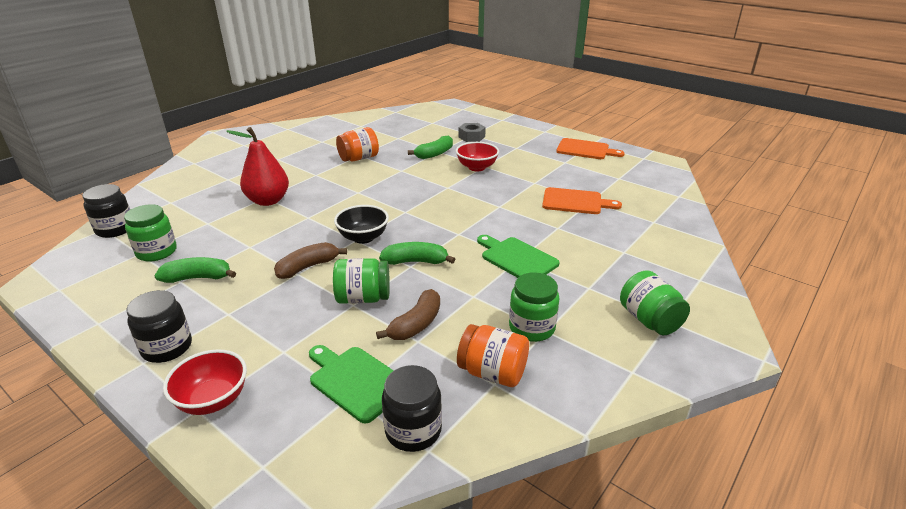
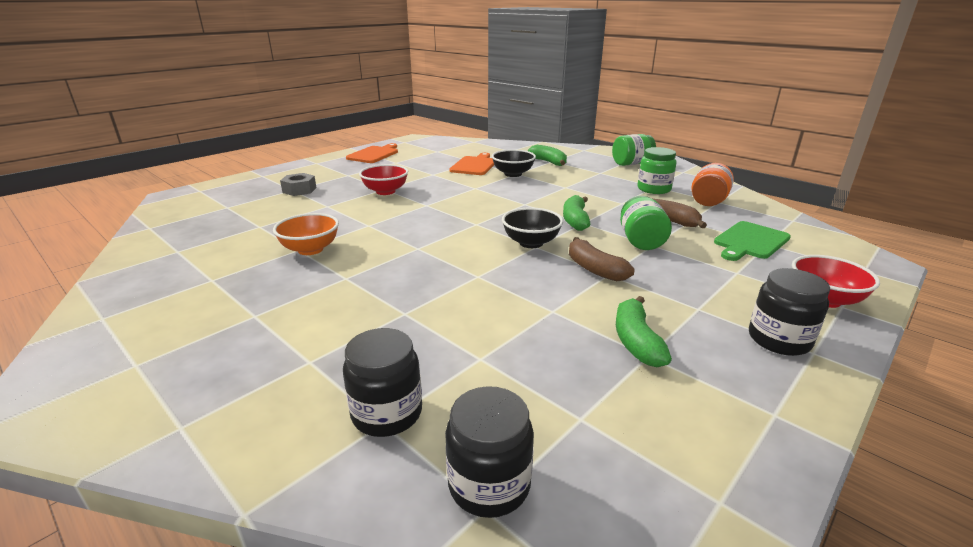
camera: 85 degrees left, 5 degrees down
(156, 252) = (574, 397): green jar -> none
(268, 201) = (419, 309): red pear -> none
(359, 158) = (310, 249): orange jar -> orange bowl
(413, 430) = (781, 224): black jar -> black jar (387, 413)
(434, 154) = (333, 208): green banana -> green banana (549, 162)
(516, 258) = (565, 187): green cutting board -> none
(553, 225) = (513, 174): none -> black bowl

